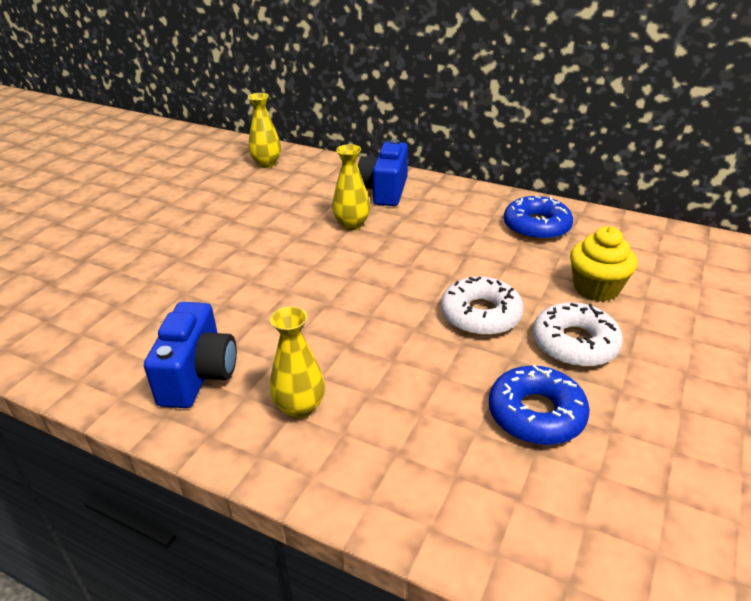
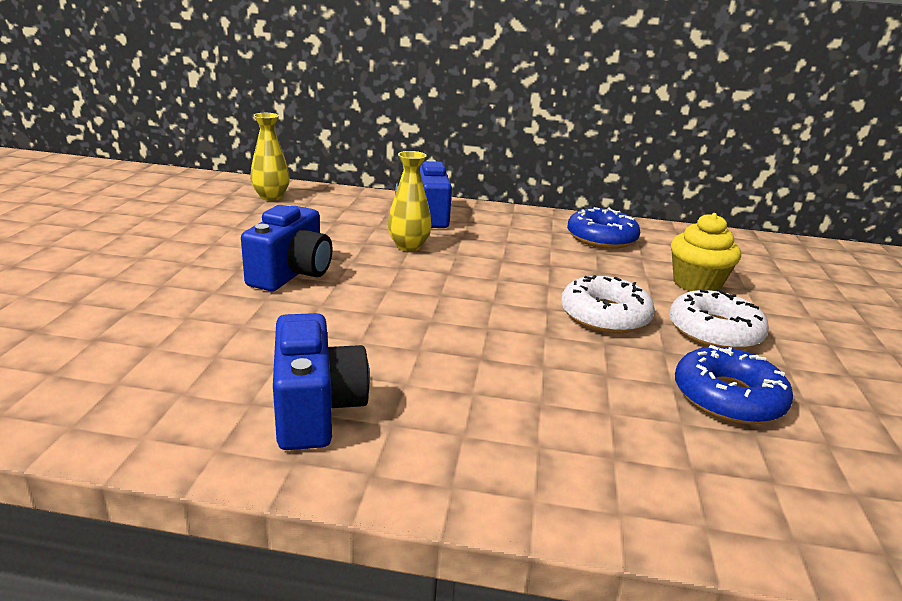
camera: 20 degrees left, 10 degrees down
(243, 246) = (291, 274): none -> blue camera
(300, 407) = (469, 427): yellow vase -> none

